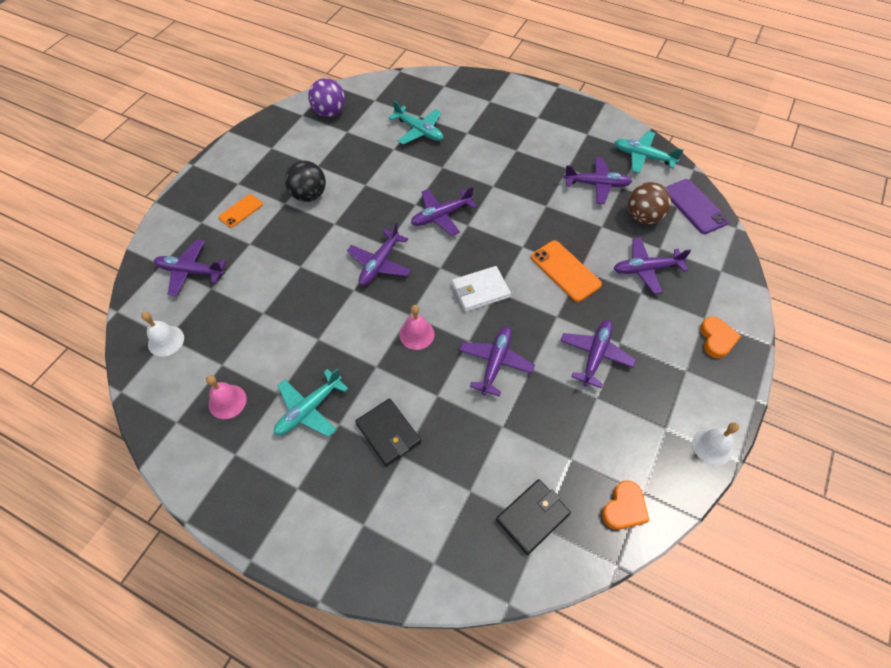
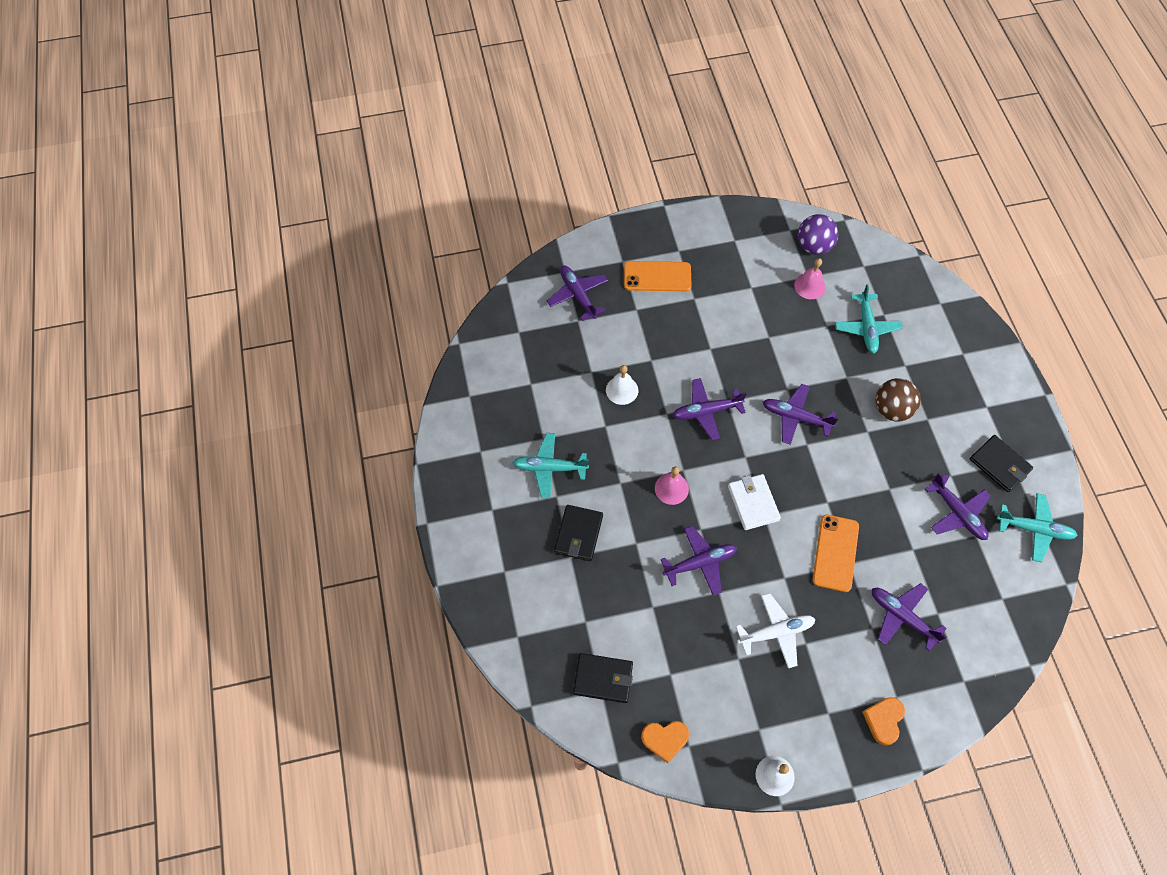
camera: 50 degrees right, 5 degrees up
(166, 341) = (515, 333): white bell -> white bell (622, 390)
(227, 401) = (509, 412): pink bell -> pink bell (809, 286)
(241, 211) = (657, 277): orange phone -> orange phone, size x1.58
(309, 195) = (718, 307): black ball -> none
(480, 291) = (753, 503): white wallet -> white wallet turned 45 degrees clockwise
(583, 140) = (999, 465): none -> black wallet
(595, 355) = (776, 632): purple plane -> white plane
(643, 157) = (1034, 529): turquoise plane -> turquoise plane turned 120 degrees clockwise
(643, 217) = (959, 577): brown ball -> brown ball (891, 409)
(695, 206) = (1019, 613): purple phone -> none
(717, 339) = (883, 720): orange heart -> orange heart turned 150 degrees clockwise

